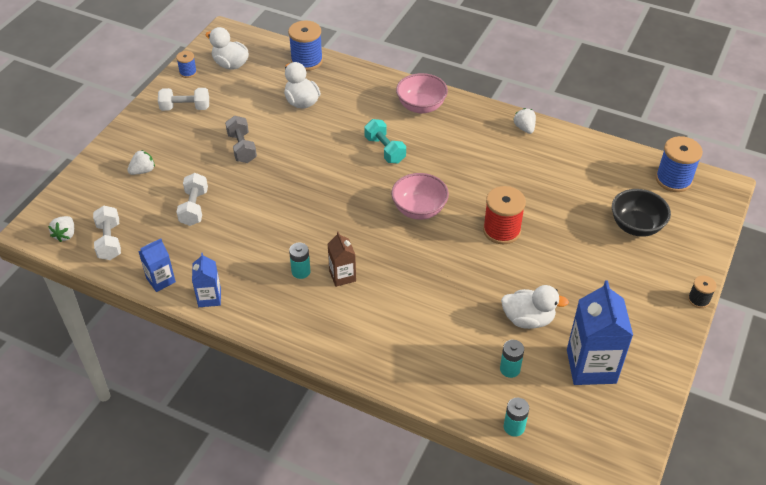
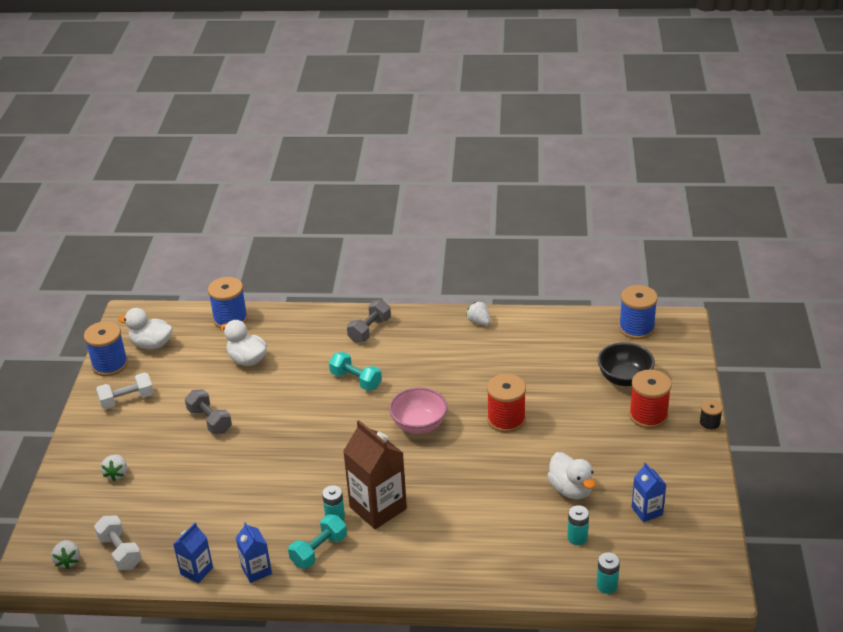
camera: 20 degrees left, 10 degrees down
(143, 171) = (117, 474): white strawberry -> white strawberry turned 150 degrees clockwise
(188, 72) = (110, 365): blue spool -> blue spool, size x1.86
(194, 207) = (192, 492): white dumbbell -> none
(271, 298) = (319, 550): none -> turquoise dumbbell
(342, 276) = (378, 508): brown carton -> brown carton, size x1.83
(421, 106) = (369, 330): pink bowl -> grey dumbbell
(528, 319) = (571, 489): white duck -> white duck turned 75 degrees clockwise
(591, 366) = (647, 511): blue carton -> blue carton, size x0.55
(641, 271) = (648, 415): none -> red spool

